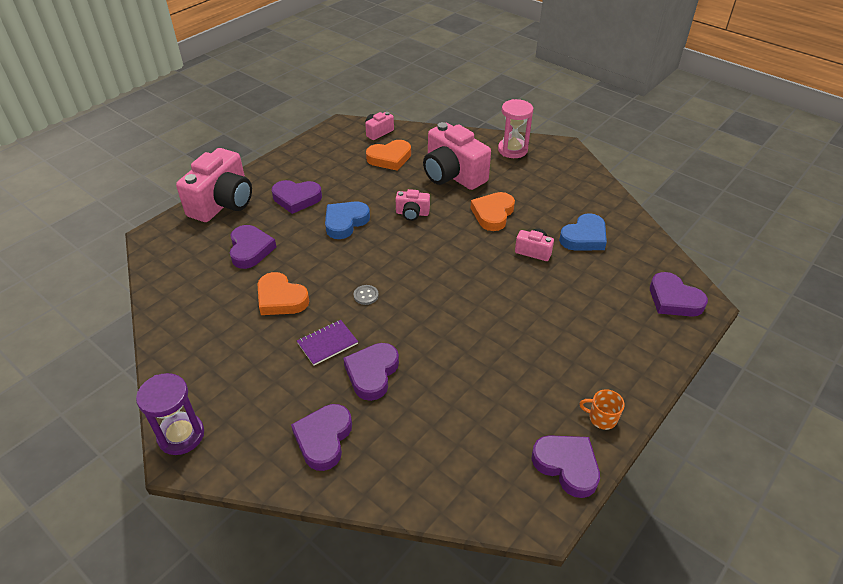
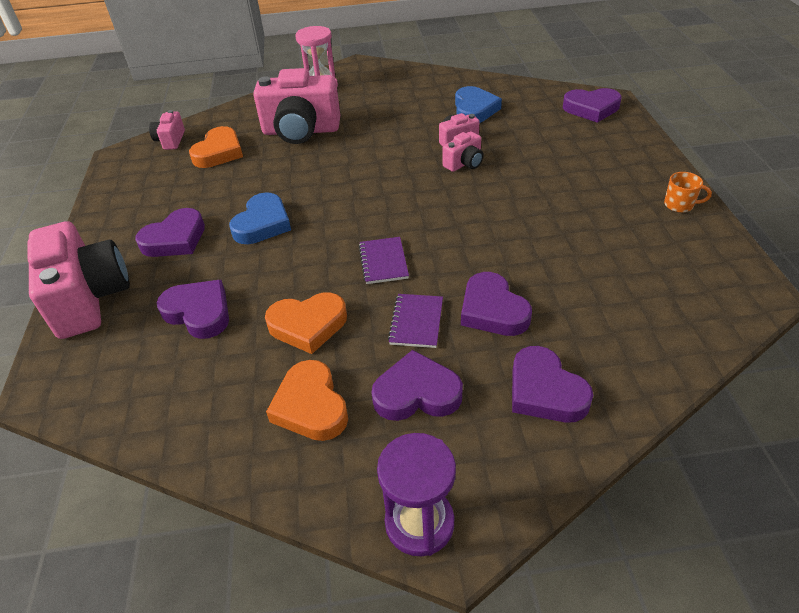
camera: 45 degrees left, 0 degrees up
(345, 222) = (262, 224): blue heart -> blue heart turned 150 degrees counterclockwise
(366, 295) = (383, 262): grey button -> purple notebook
(412, 213) = (314, 178): pink camera -> pink camera (464, 163)
(493, 214) = (383, 136): orange heart -> orange heart (311, 406)
(567, 466) = (714, 249): purple heart -> purple heart (417, 393)
(602, 418) = (679, 205): orange mug -> orange mug turned 135 degrees counterclockwise

